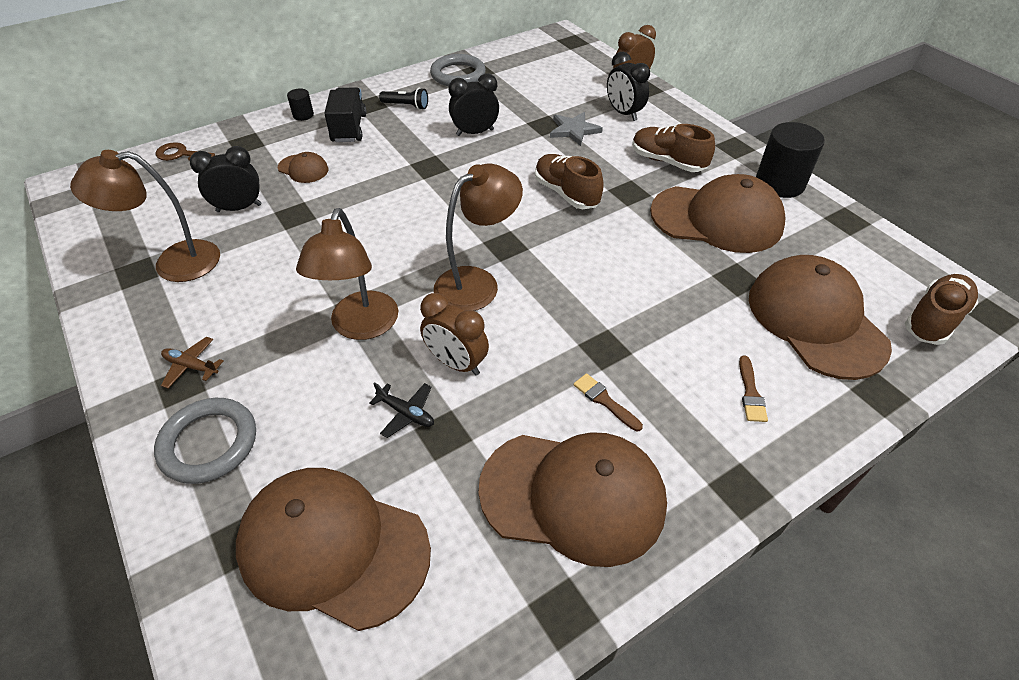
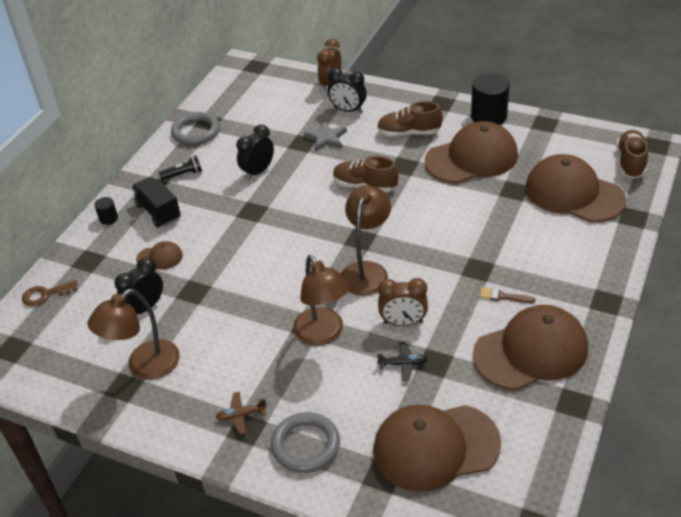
camera: 30 degrees left, 5 degrees down
(750, 393) = (572, 251): brown brush -> none

